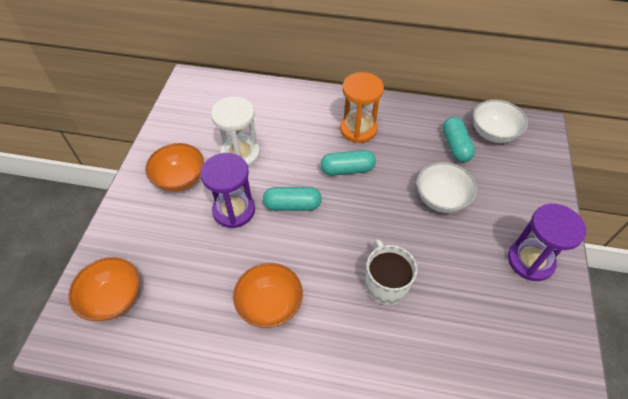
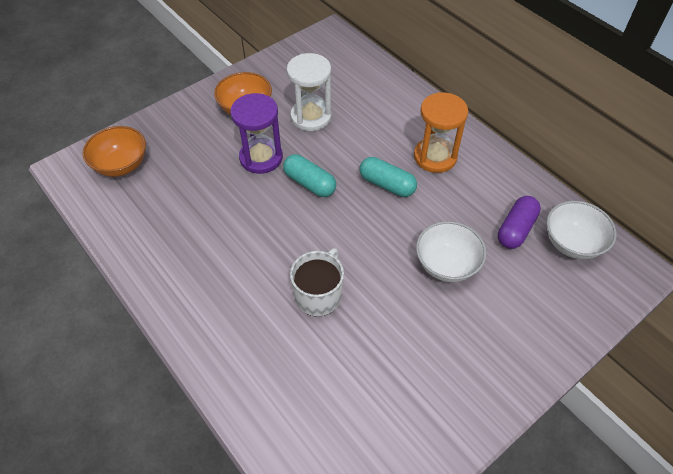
camera: 40 degrees right, 0 degrees up
(270, 304) = (216, 244): orange bowl -> none
(455, 146) = (516, 229): turquoise capsule -> purple capsule
(530, 261) = (473, 374): purple hourglass -> none

